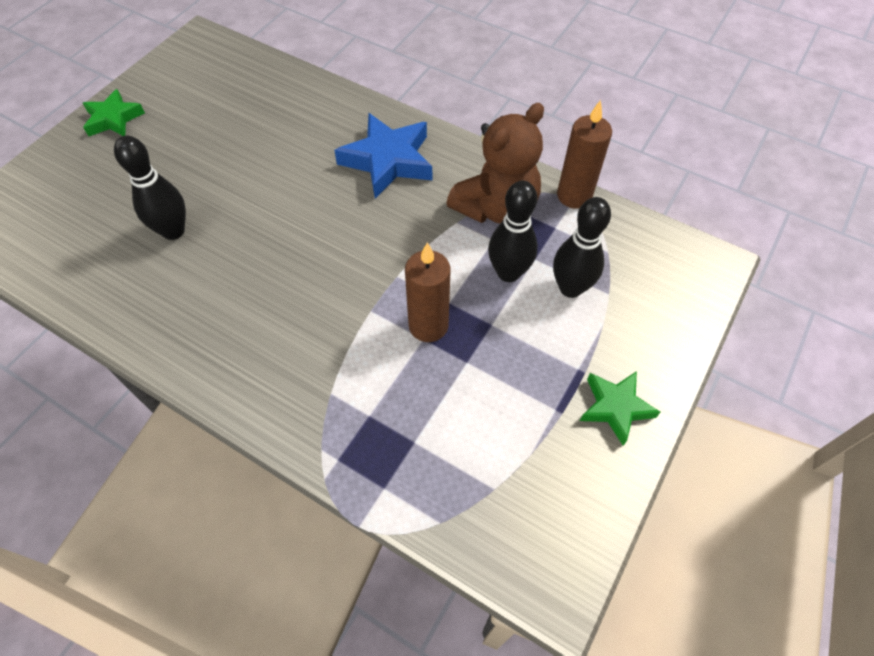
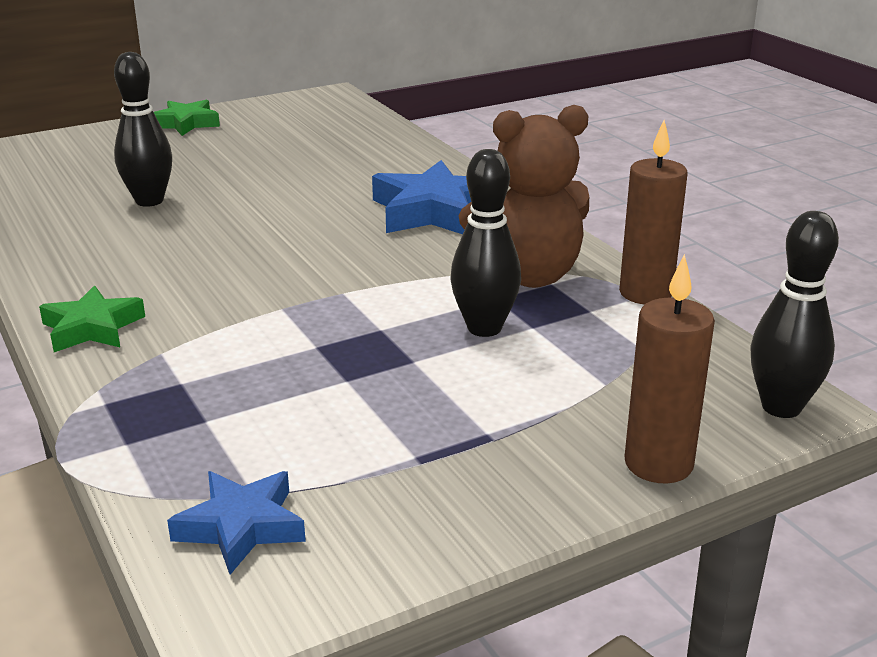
camera: 30 degrees right, 30 degrees down
(428, 325) = (334, 338): brown candle -> brown candle (658, 464)
(509, 519) = (241, 527): none -> blue star
(570, 288) = (555, 363): black bowling pin -> black bowling pin (781, 407)
(615, 407) = (502, 484): green star -> green star (92, 328)

